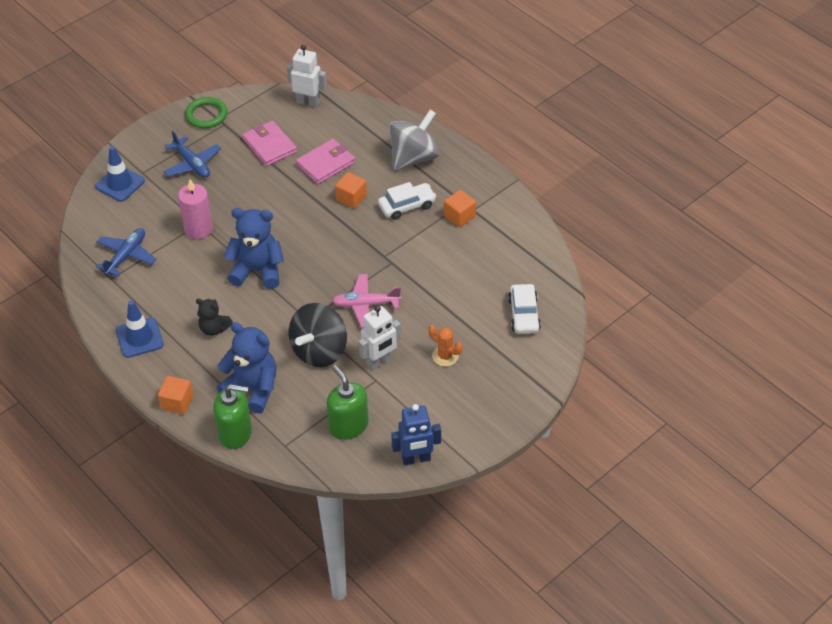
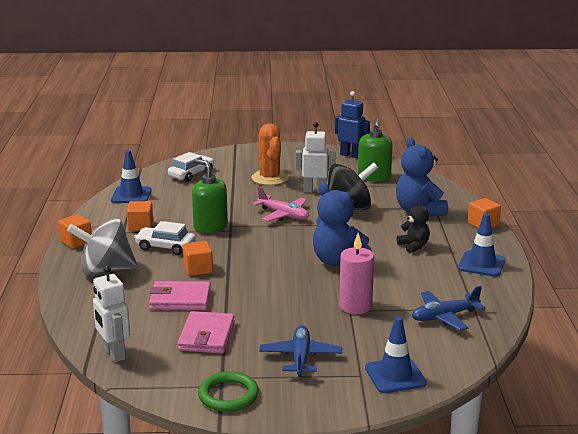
camera: 140 degrees left, 25 degrees down
(235, 433) = (454, 199): green soap dispenser -> green soap dispenser (210, 227)
(445, 356) = (269, 178): orange cactus -> orange cactus, size x1.68
(479, 170) = (76, 242): none -> orange cube
(527, 249) = (131, 195): none -> blue traffic cone

